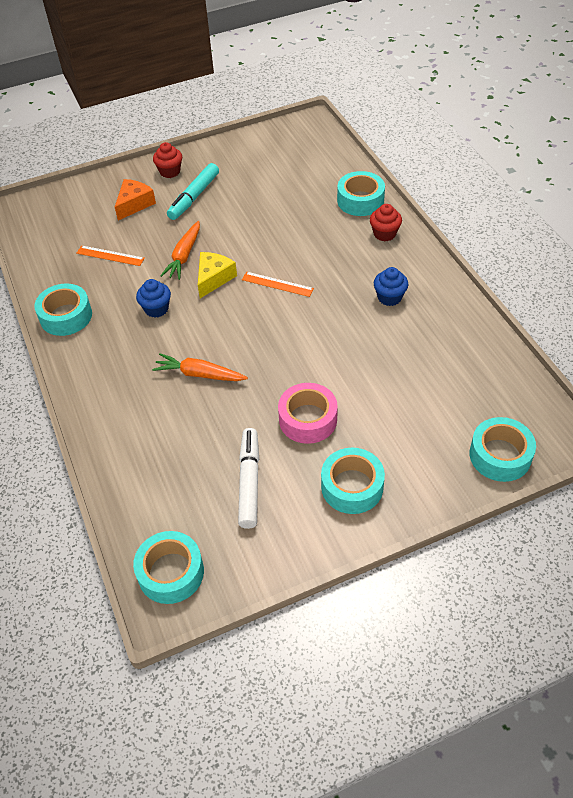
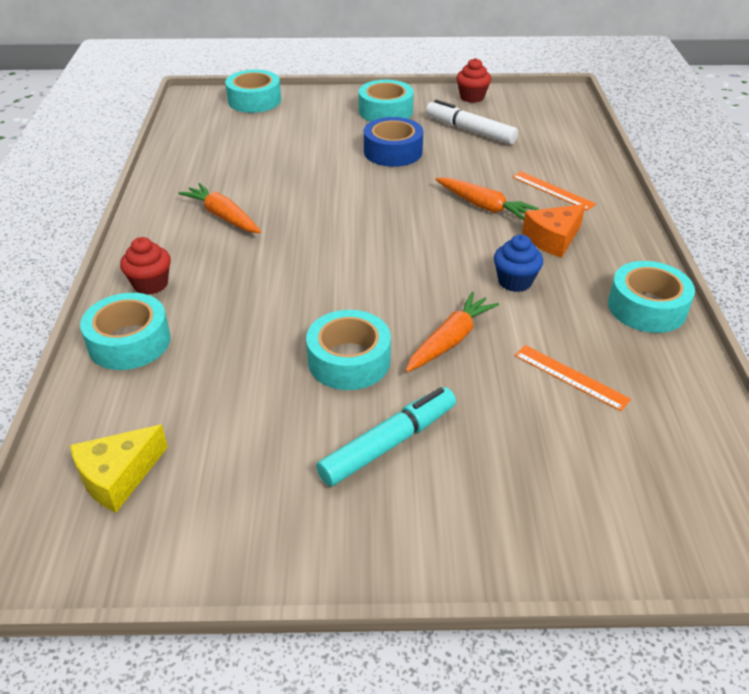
camera: 160 degrees left, 10 degrees down
(134, 204) = (507, 467): orange cheese -> orange cheese (553, 239)
(170, 171) = (410, 527): red cupcake -> red cupcake (472, 97)
(171, 572) = (554, 105): turquoise tape -> turquoise tape (349, 360)
(214, 278) = (421, 296): yellow cheese -> yellow cheese (118, 476)
(249, 482) = (470, 131): white marker -> white marker turned 105 degrees clockwise
(277, 284) = (341, 266): orange ruler -> orange ruler (552, 190)
(308, 419) = (393, 151): pink tape -> blue tape
(389, 297) = (223, 216): blue cupcake -> orange carrot

